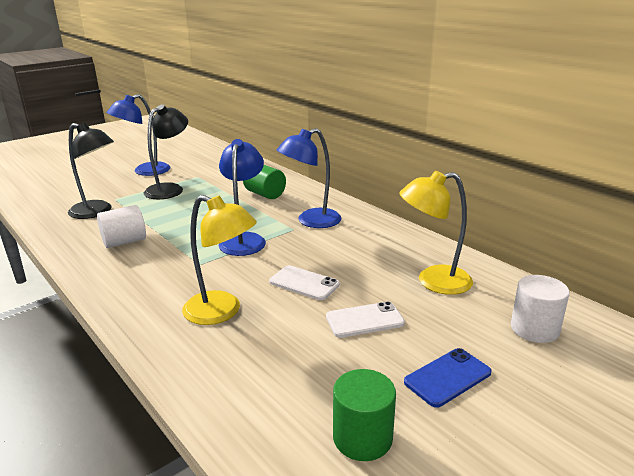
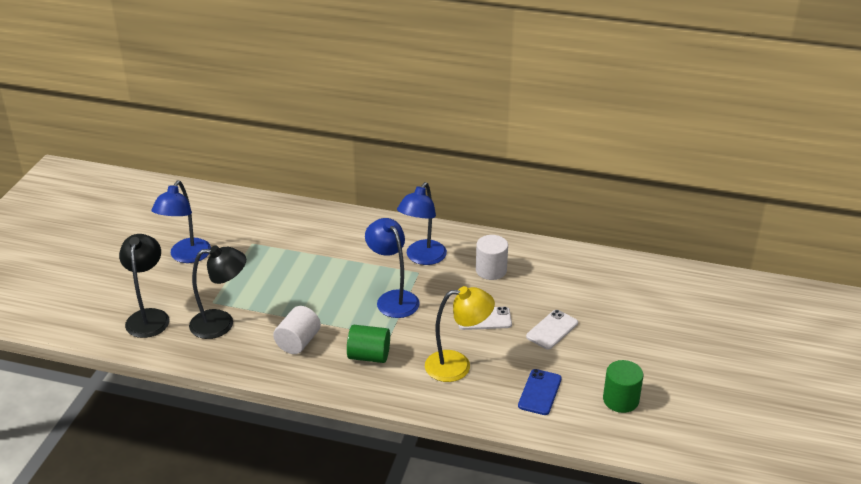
camera: 35 degrees left, 10 degrees up
(170, 189) = (249, 269): black lamp -> black lamp (149, 317)
(265, 194) = (347, 242): green cylinder -> green cylinder (369, 356)
(433, 281) = (564, 280): yellow lamp -> none
(447, 377) = (630, 346): blue phone -> blue phone (540, 392)
(534, 329) = (649, 292): white cylinder -> white cylinder (491, 270)

